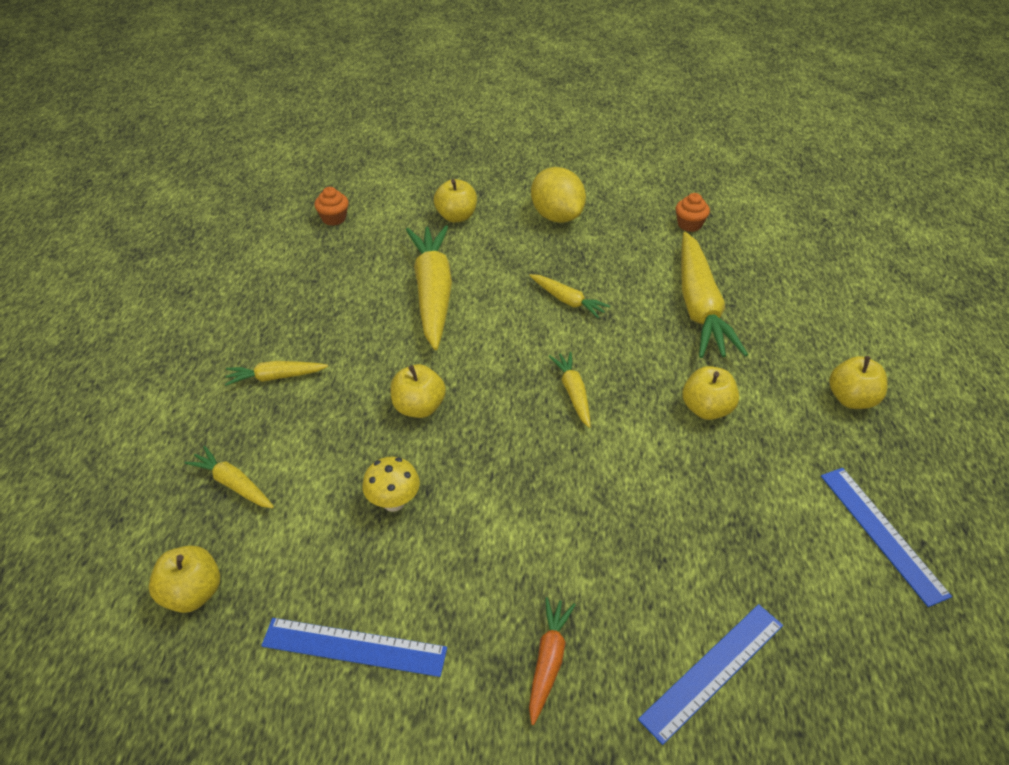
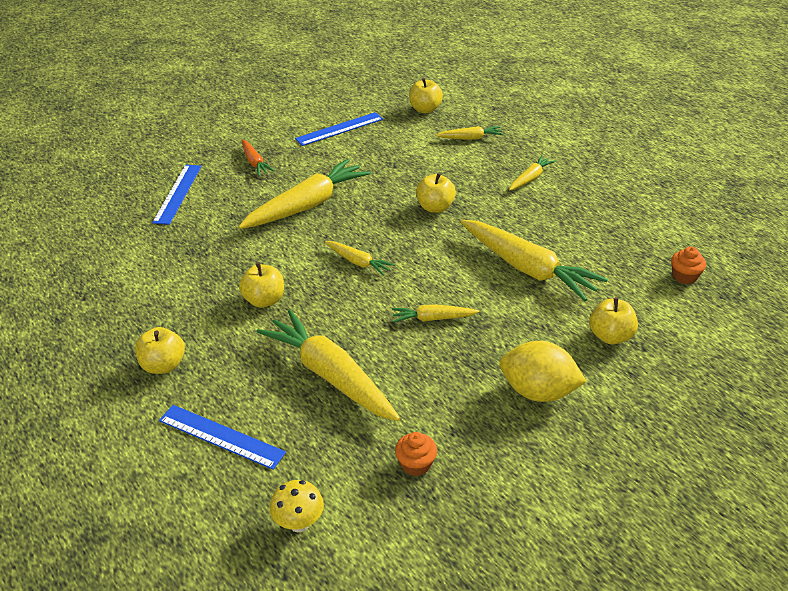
camera: 140 degrees right, 5 degrees down
(393, 502) = (389, 169): yellow mushroom -> yellow mushroom (299, 523)
(552, 512) = (307, 205): none -> yellow carrot
(881, 533) = (111, 289): blue ruler -> blue ruler (221, 436)

